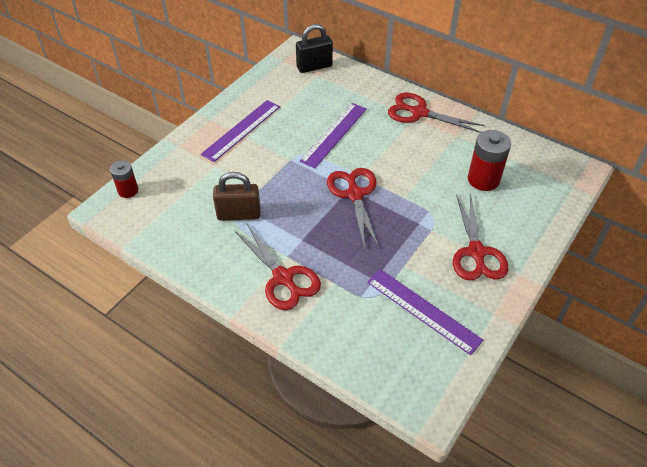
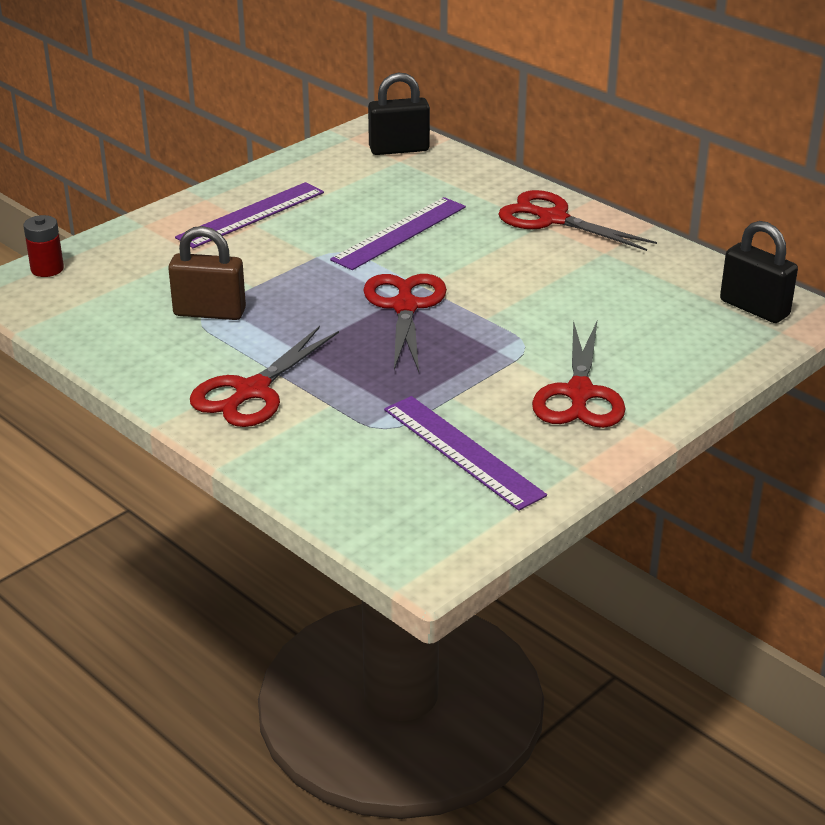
camera: 10 degrees right, 15 degrees down
(283, 278) = (252, 391): red scissors -> red scissors turned 60 degrees clockwise
(483, 179) = (628, 309): red battery -> none
(553, 170) = (754, 308): none -> black padlock

